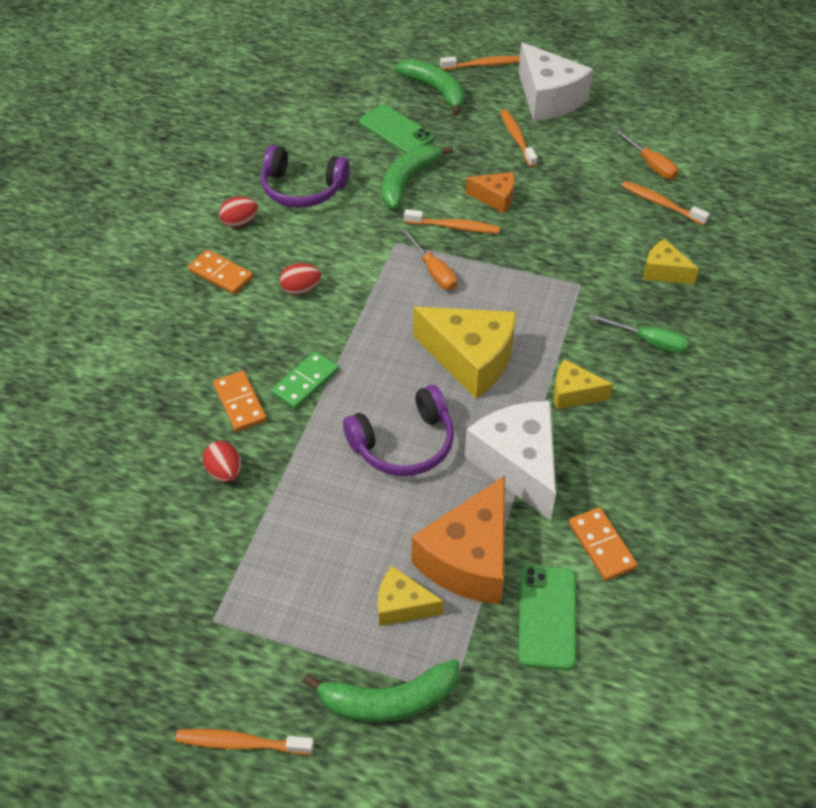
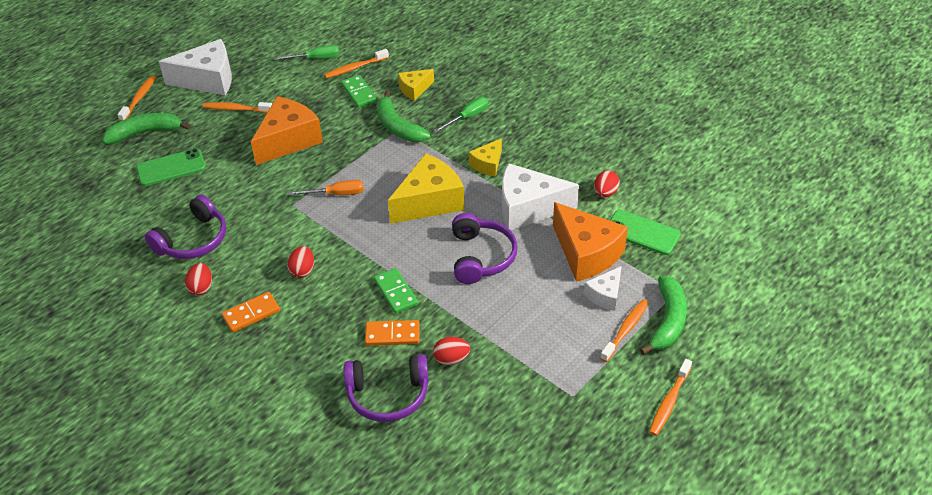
camera: 65 degrees left, 5 degrees down
(151, 432) = (388, 395): none -> purple headphones
(402, 605) = (605, 295): yellow cheese -> white cheese
(407, 181) = (233, 179): green banana -> green banana (398, 127)
(454, 227) = (301, 170): orange toothbrush -> orange toothbrush (626, 330)
(495, 198) = (288, 140): orange cheese -> orange cheese, size x1.87
(601, 545) = (605, 193): orange domino -> red egg
(618, 224) = (359, 93): none -> green domino
(650, 165) = (316, 58): orange screwdriver -> green screwdriver

